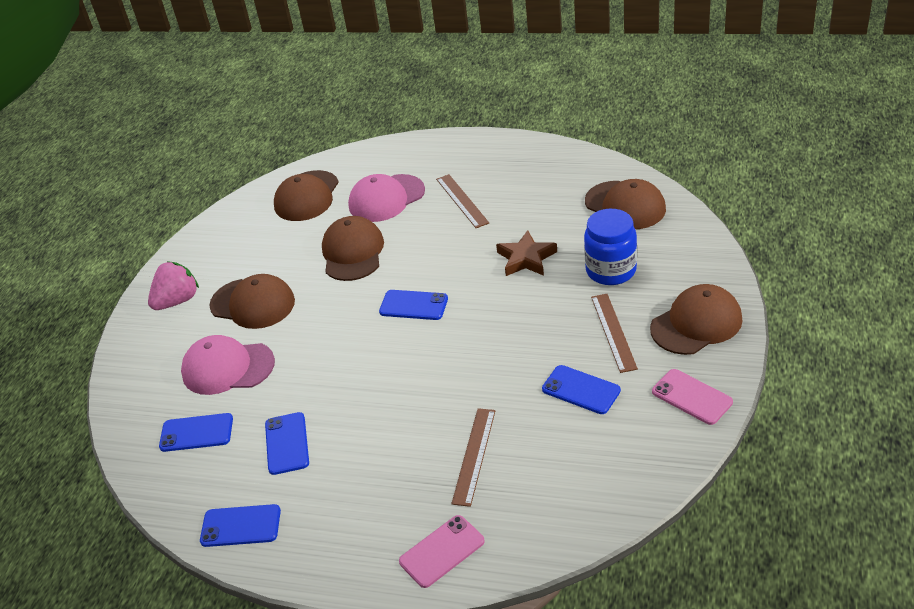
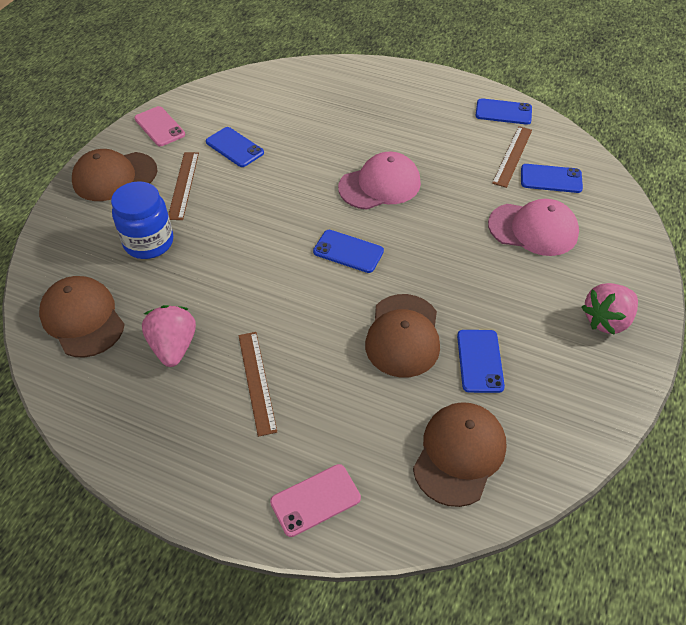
camera: 175 degrees left, 10 degrees up
(253, 303) = (517, 295): brown cap -> none
(287, 443) = (472, 156): blue phone -> blue phone (479, 361)
(386, 198) = (350, 415): pink cap -> pink cap (380, 185)
(442, 551) = (367, 77): pink phone -> pink phone (315, 500)
(474, 456) = (331, 121): brown ruler -> brown ruler (512, 156)
(526, 258) = (220, 277): brown star -> none
(538, 205) = (173, 346): none -> pink strawberry

